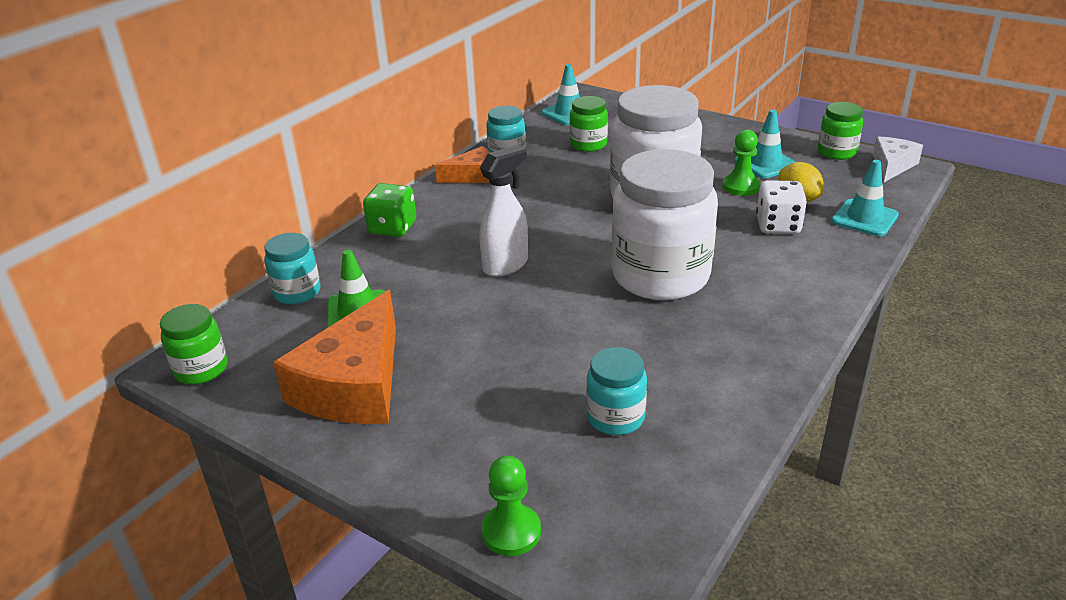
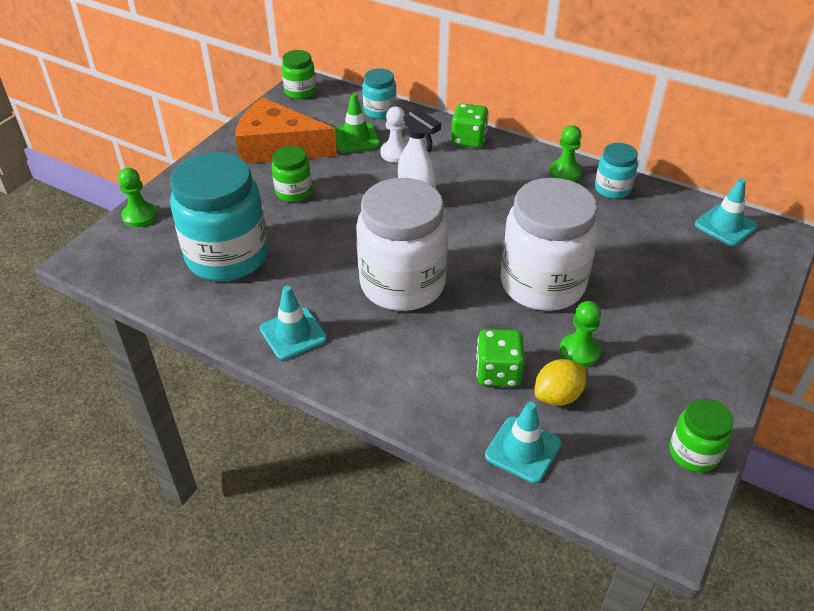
camera: 85 degrees right, 10 degrees up
(404, 279) = (396, 153): none -> white pawn
(474, 176) = (565, 172): orange cheese -> green pawn
(588, 144) = (651, 241): green jar -> green jar (293, 192)
(615, 417) = (227, 256): turquoise jar -> turquoise jar, size x2.06
(766, 164) = (641, 379): turquoise traffic cone -> turquoise traffic cone (293, 334)
(778, 226) = (498, 372): white dice -> green dice
(891, 165) = (668, 506): white cheese -> none

